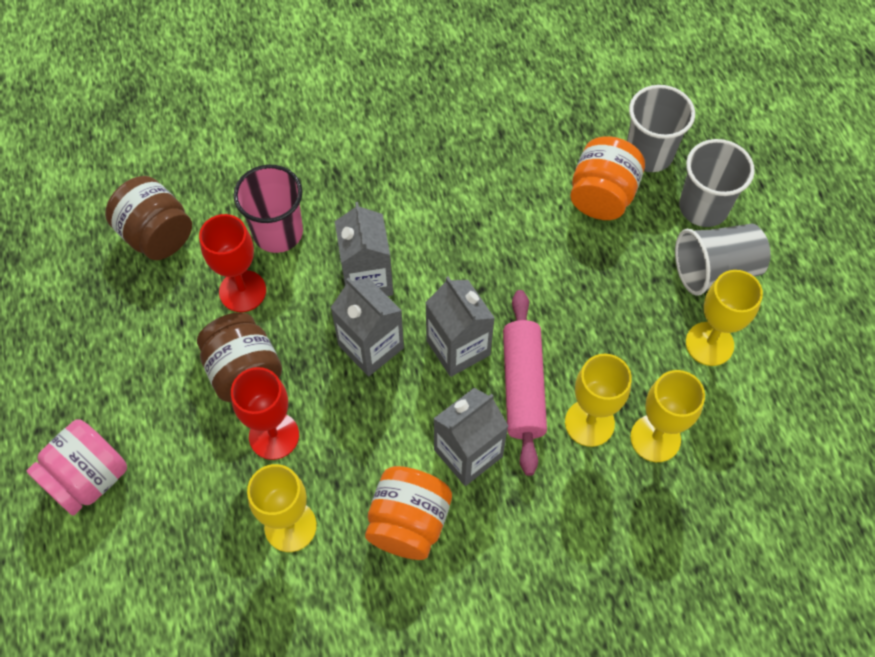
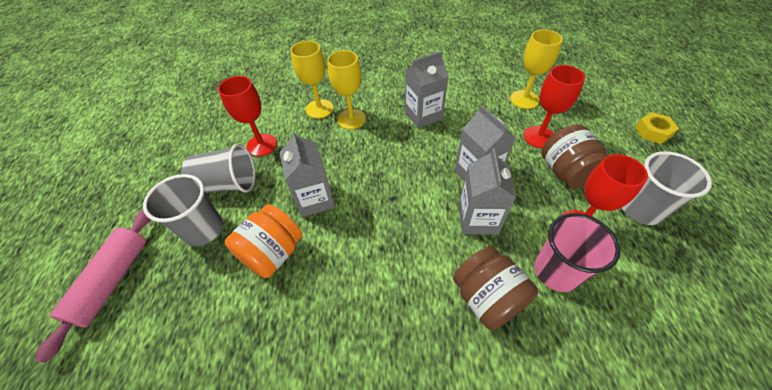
camera: 165 degrees left, 10 degrees down
(88, 478) = (652, 132): pink jar -> yellow nut
(157, 235) = (673, 289): brown jar -> brown jar (487, 298)
(408, 523) = (460, 94): orange jar -> none
(458, 347) = (417, 165): grey carton -> grey carton (315, 199)
(523, 386) = (382, 140): pink rolling pin -> pink rolling pin (112, 281)
(649, 154) = (212, 286): grey cup -> grey cup (640, 209)
(709, 344) = (262, 145): yellow goblet -> red goblet

